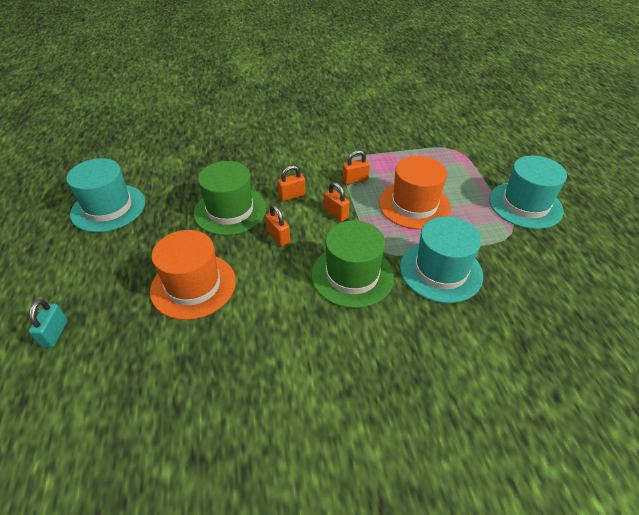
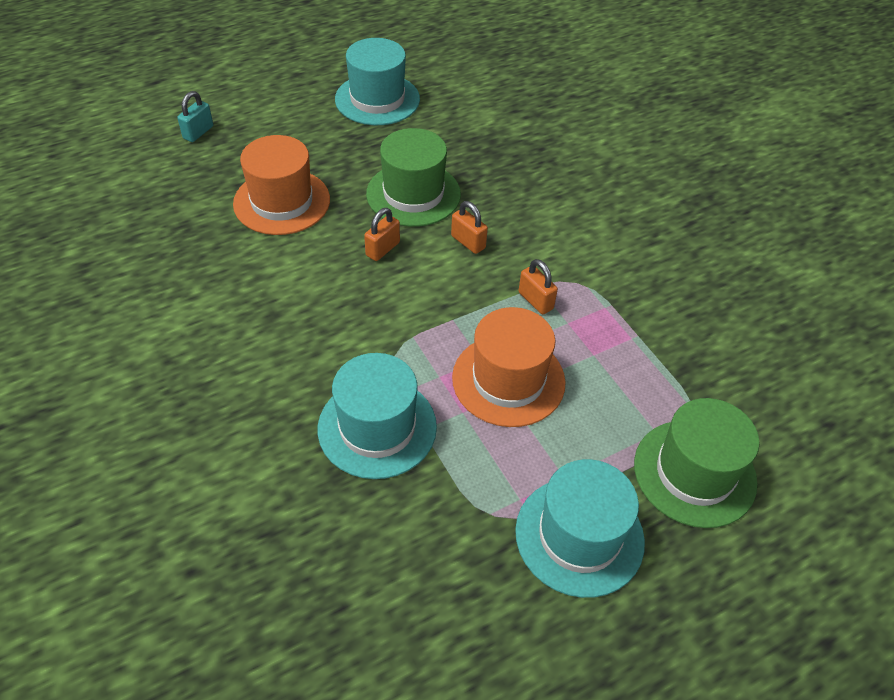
camera: 70 degrees right, 5 degrees up
(55, 333) = (198, 132): turquoise padlock -> turquoise padlock turned 45 degrees counterclockwise
(336, 213) = (451, 294): orange padlock -> none
(352, 275) = (339, 333): green hat -> green hat (694, 473)

